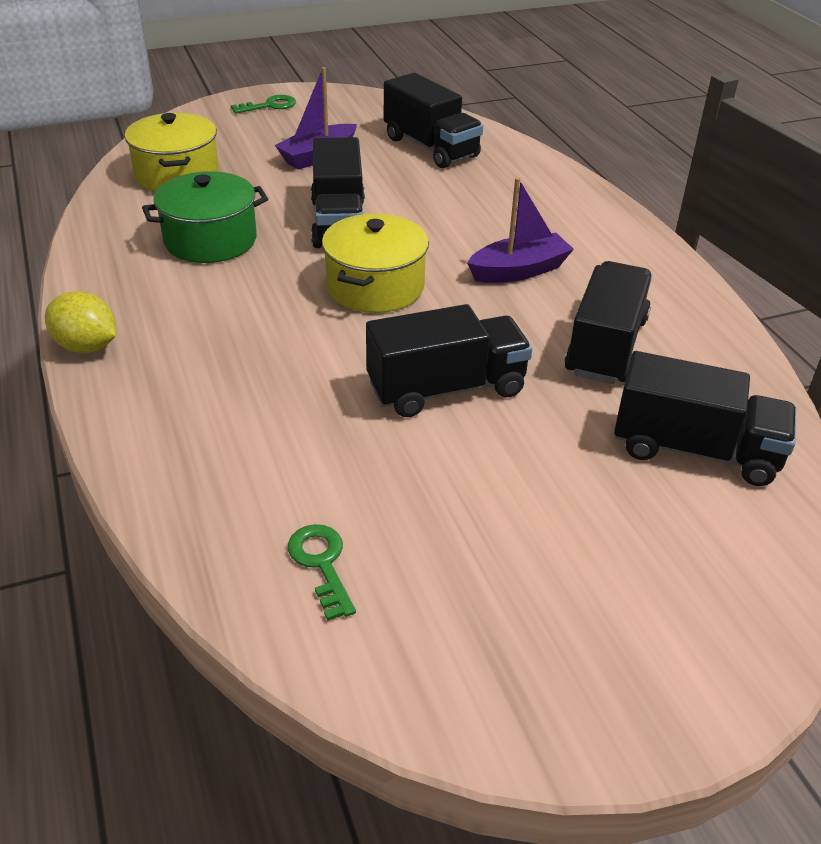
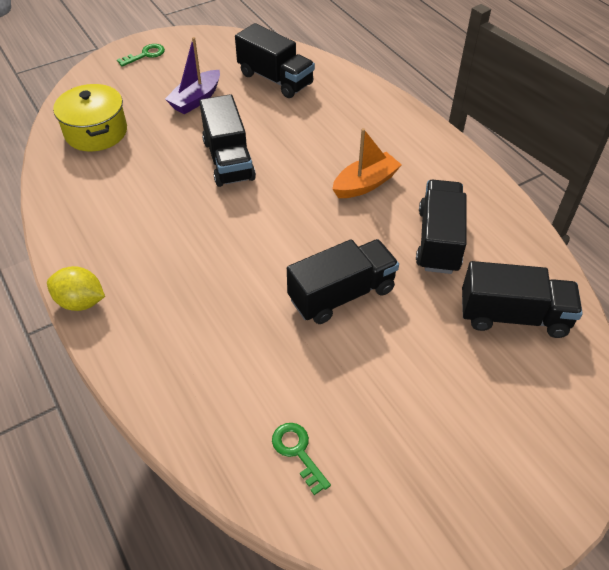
camera: 10 degrees left, 10 degrees up
(210, 240) = (140, 190): green pot -> none
(375, 287) = (270, 214): yellow pot -> none
(519, 271) = (365, 184): purple boat -> orange boat

